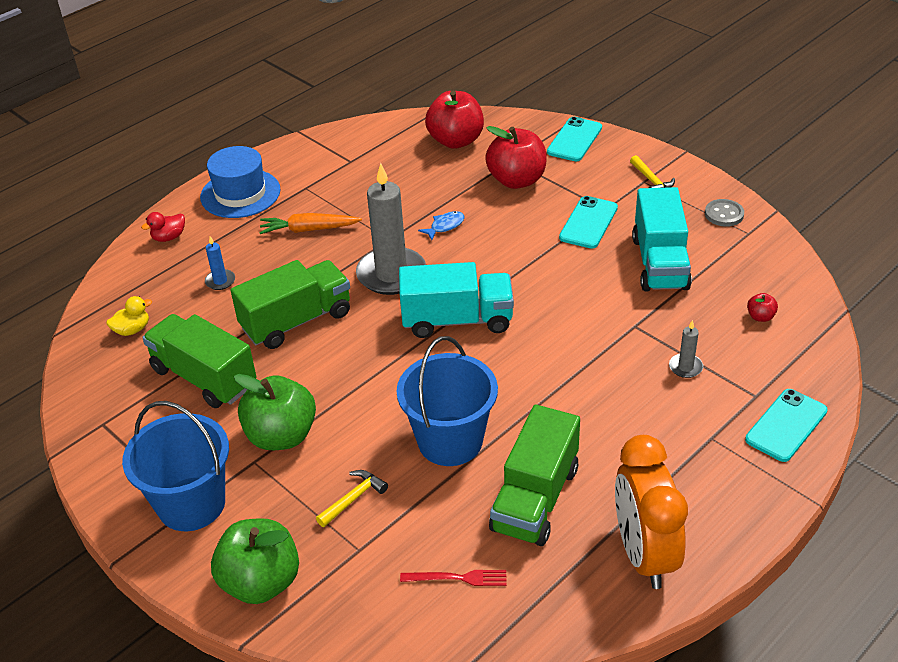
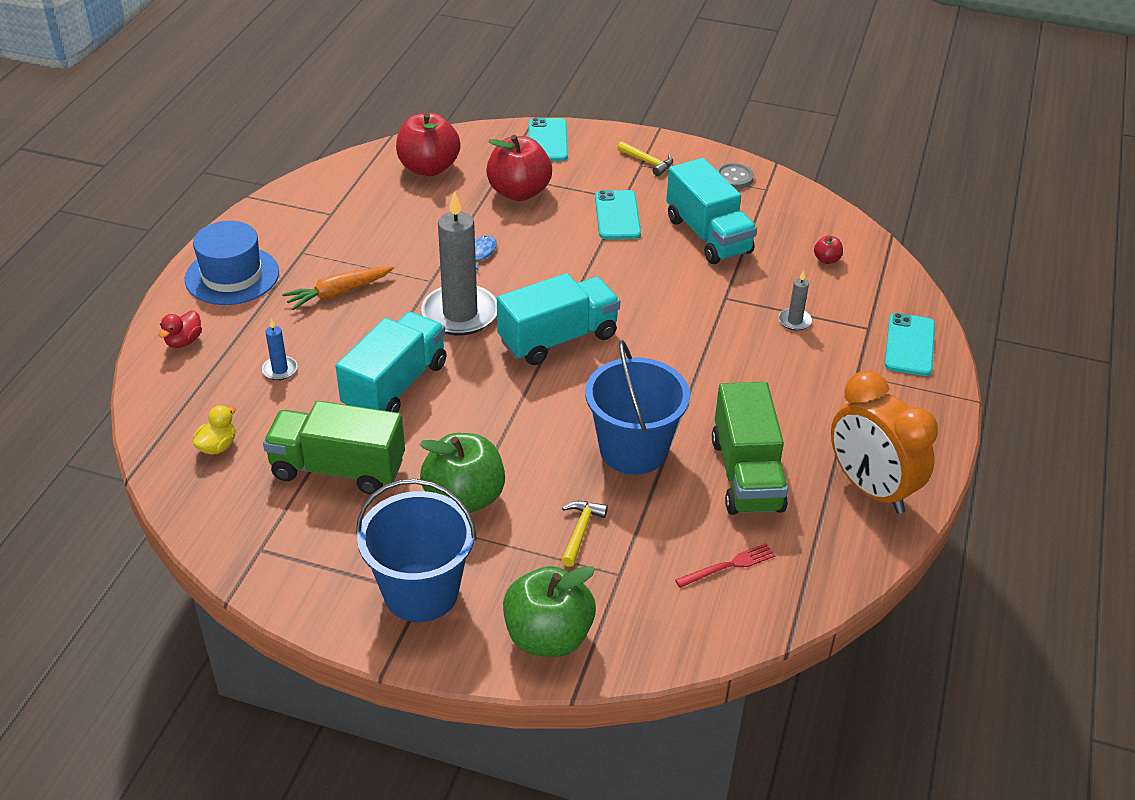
camera: 30 degrees left, 0 degrees up
(296, 321) = (395, 385): green truck -> turquoise truck

